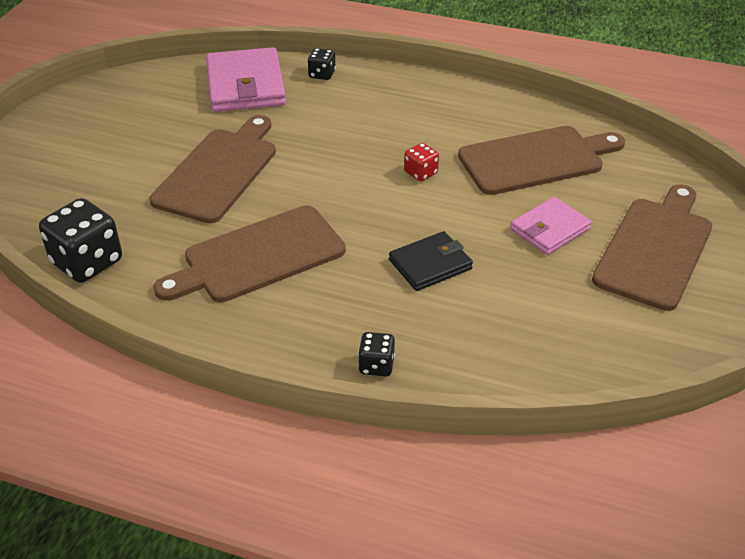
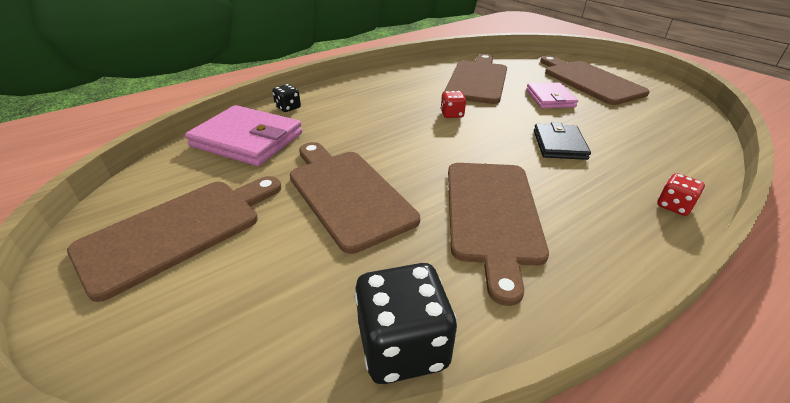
camera: 55 degrees left, 5 degrees down
(113, 123) = (178, 230): none -> brown cutting board
(376, 365) = (673, 206): black dice -> red dice

